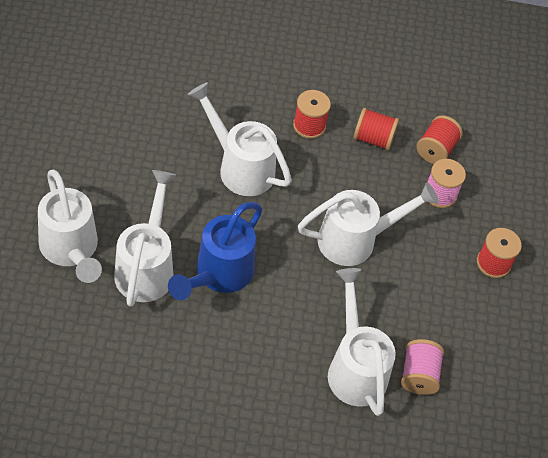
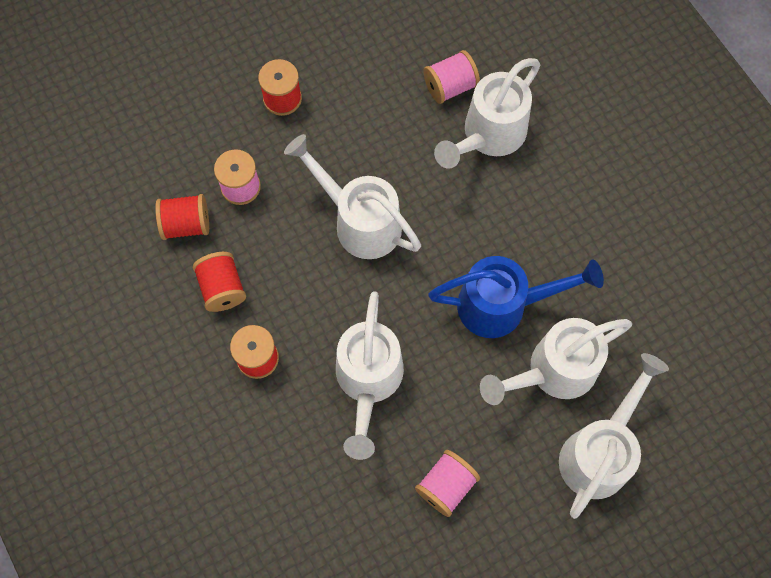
camera: 120 degrees left, 15 degrees up
(137, 158) = (446, 486): none -> pink spool

